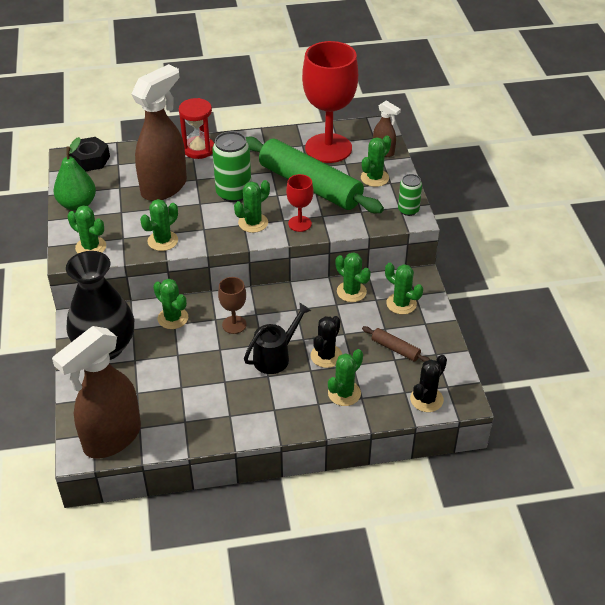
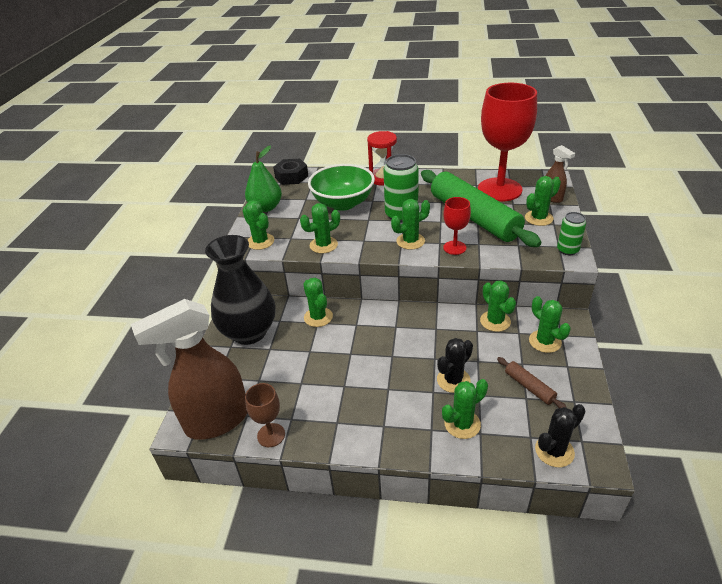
camera: 20 degrees right, 5 degrees down
(164, 187) = (343, 203): brown spray bottle -> green bowl
(234, 325) = (372, 333): brown goblet -> brown goblet (271, 435)
(275, 356) = (402, 371): black watering can -> none

